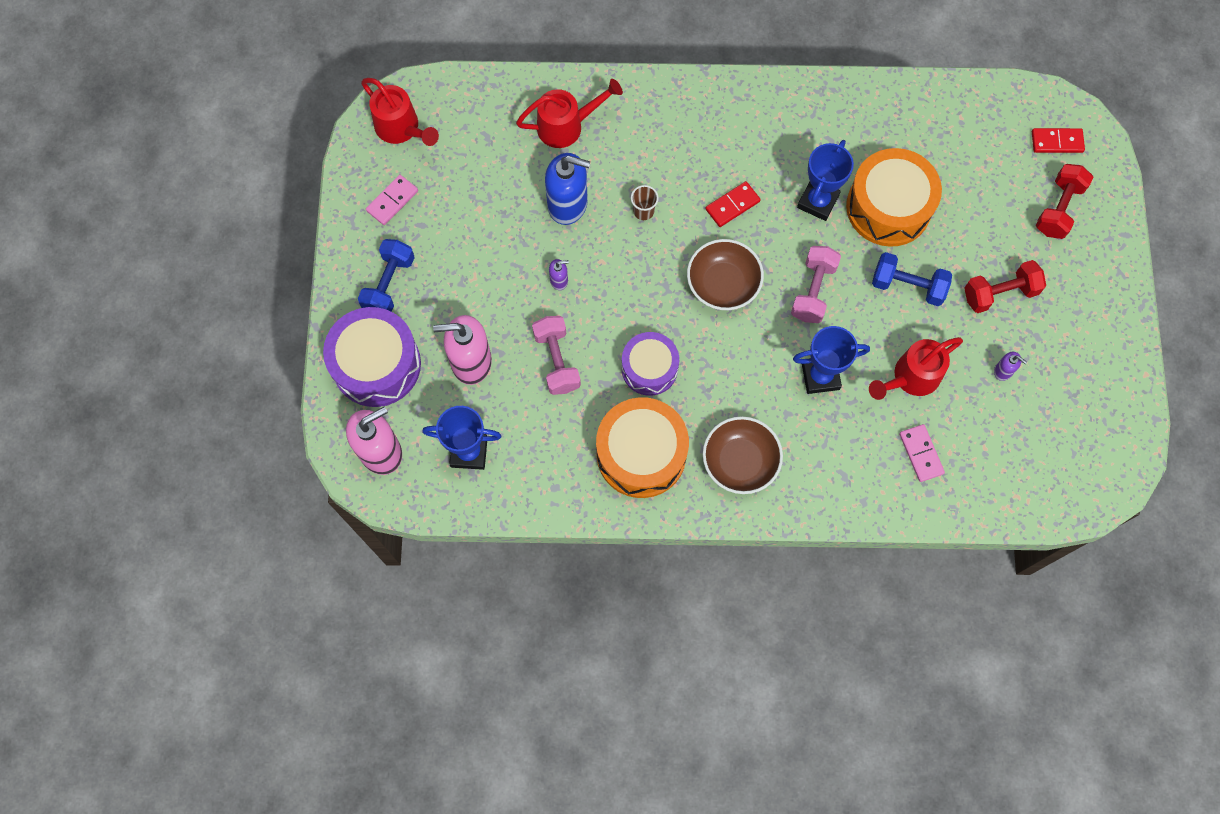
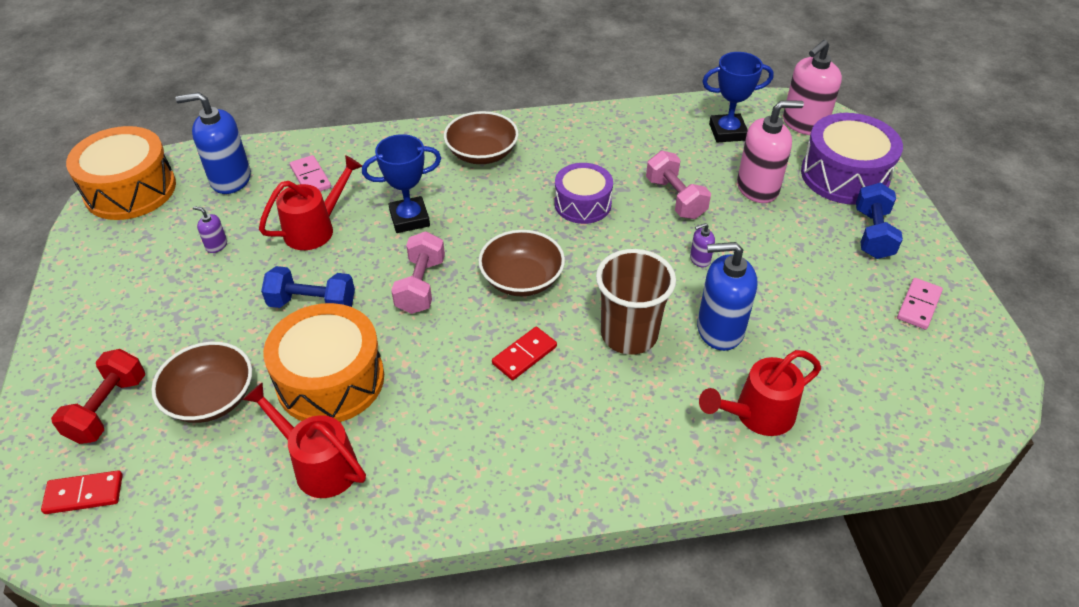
camera: 170 degrees right, 25 degrees down
(401, 128) = (959, 381): red watering can -> red watering can (319, 465)
(641, 454) = (573, 148): orange drum -> orange drum (130, 190)
(643, 211) = (629, 335): brown cup -> brown cup, size x2.26
(817, 201) = (420, 374): blue trophy -> none
(980, 205) = (211, 398): none -> brown bowl
(999, 293) = (205, 311): red dumbbell -> none
(1004, 465) = (230, 179): none -> blue soap dispenser

